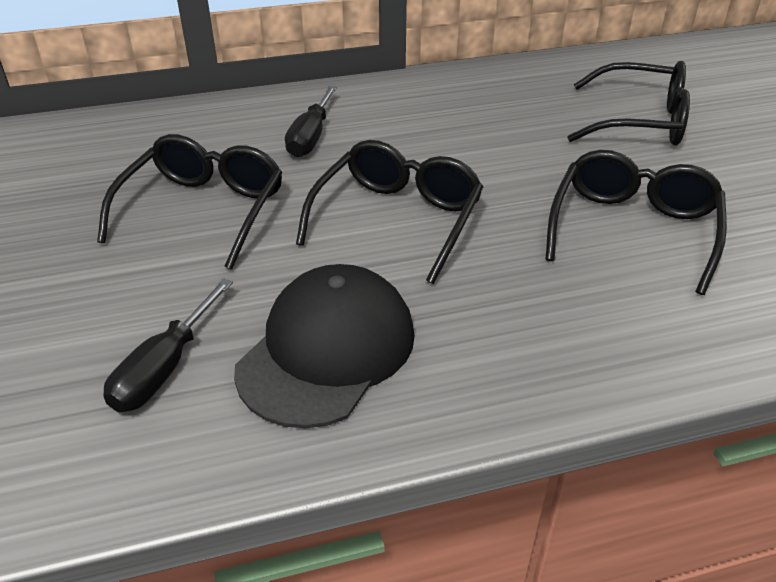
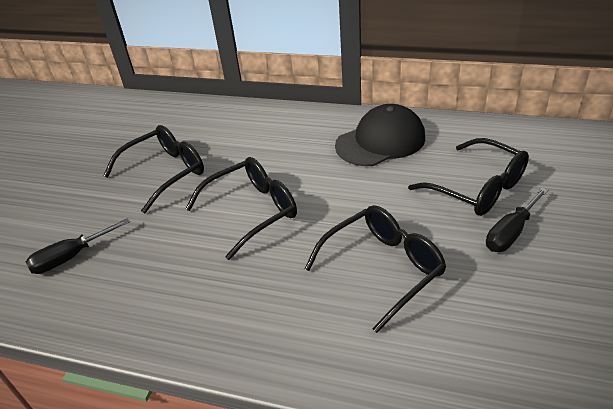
camera: 35 degrees right, 0 degrees up
(310, 137) = (258, 141): black screwdriver -> black screwdriver (510, 232)
(327, 350) = (143, 278): black cap -> black cap (380, 141)

